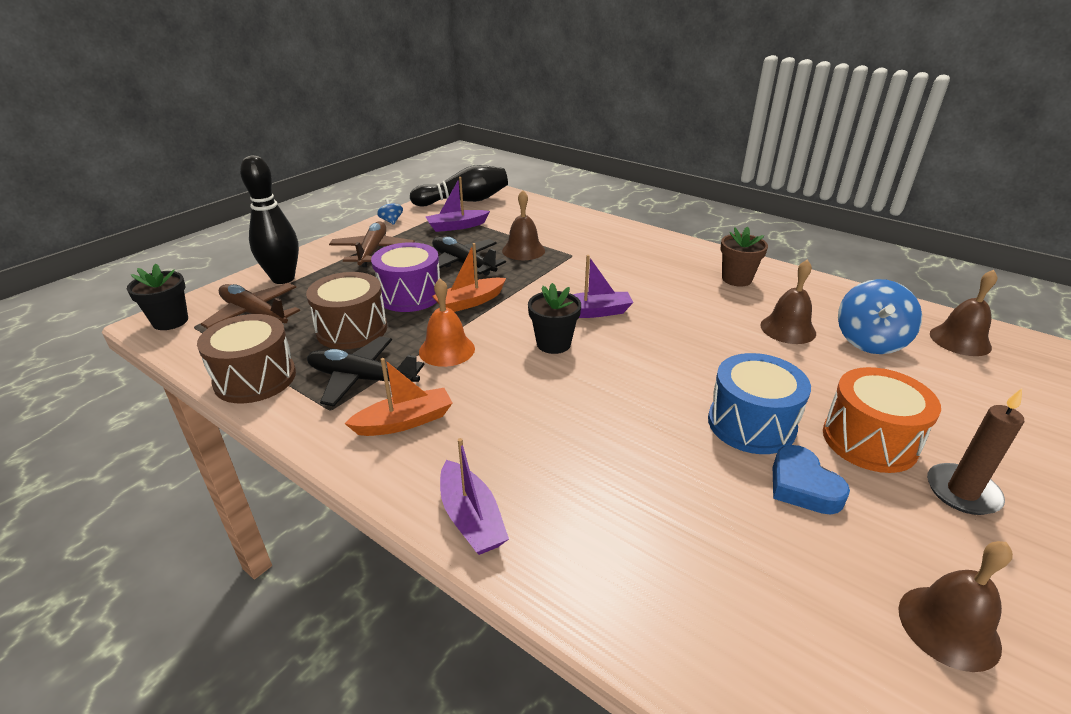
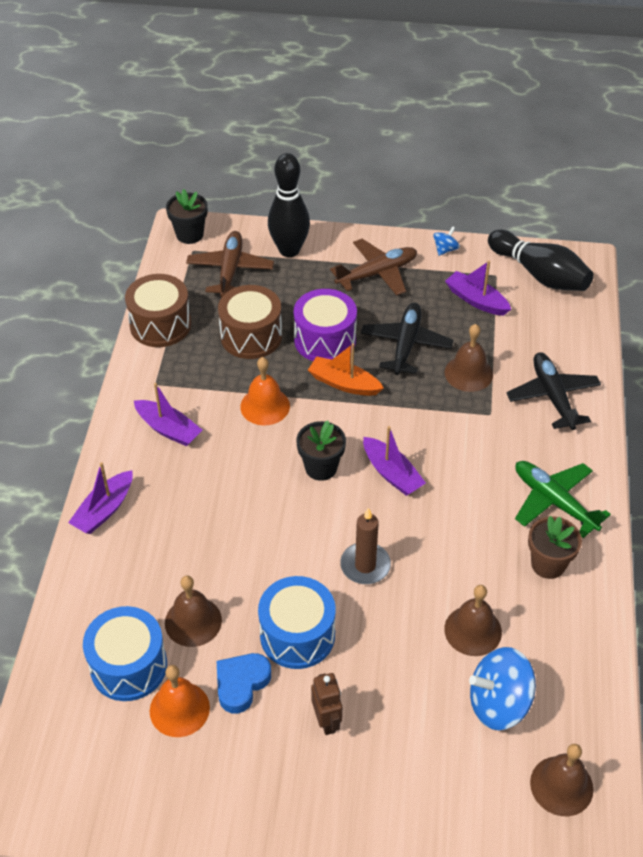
camera: 60 degrees right, 15 degrees up
(362, 379) = (197, 379): black plane -> black plane (552, 396)
(404, 421) = (168, 429): orange boat -> purple boat
(678, 259) = (554, 501): none -> green plane
(740, 582) = (129, 666): none -> blue drum
(825, 554) = (179, 709): none -> orange bell
(869, 440) = (327, 721): orange drum -> brown robot
(948, 627) = (152, 786): brown bell -> brown bell (193, 621)
(962, 492) = (298, 792): brown candle -> brown candle (365, 565)

